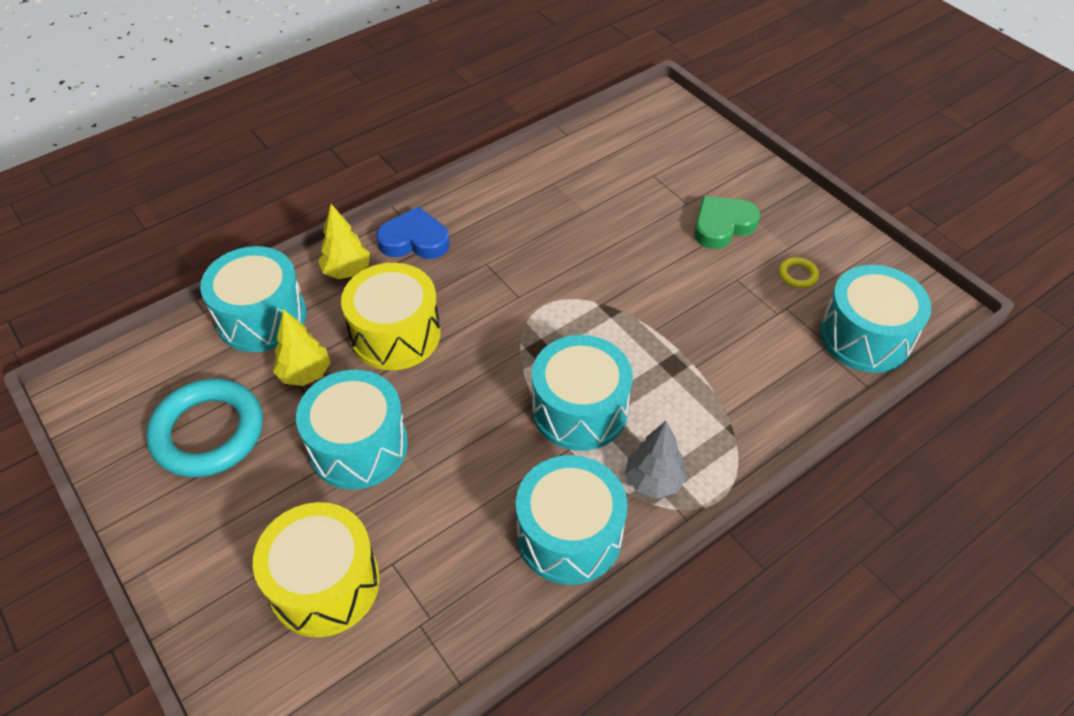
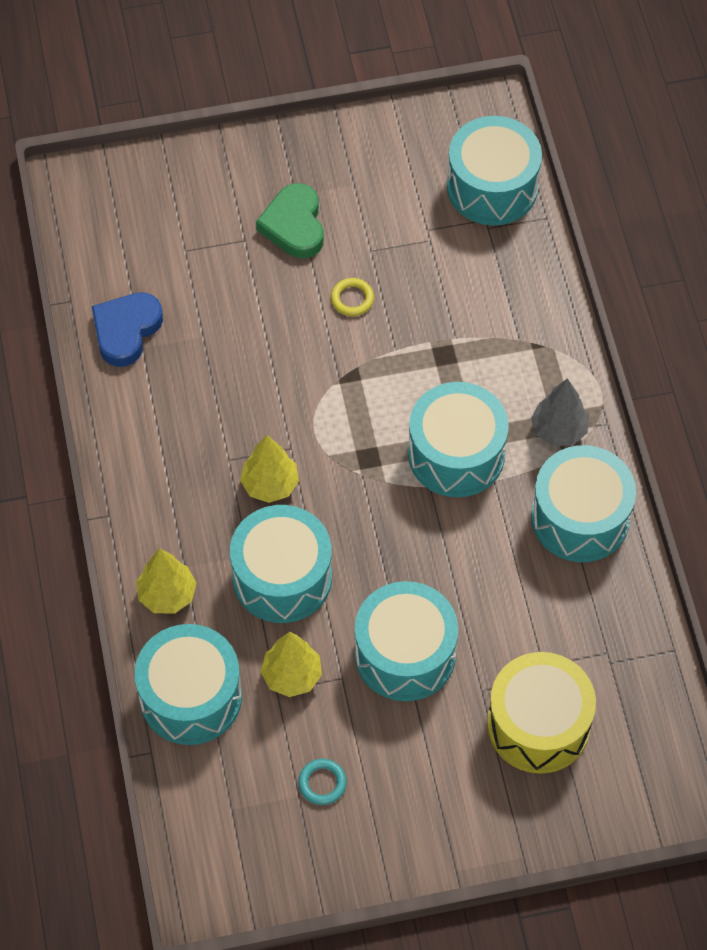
camera: 65 degrees left, 10 degrees up
(208, 432) = (322, 783): turquoise ring -> turquoise ring, size x0.40
(395, 334) = (282, 577): yellow drum -> turquoise drum
(414, 240) = (156, 514): blue heart -> blue heart (126, 331)
(477, 296) = (270, 484): none -> yellow tree
(797, 275) = (393, 198): yellow ring -> yellow ring (352, 299)

